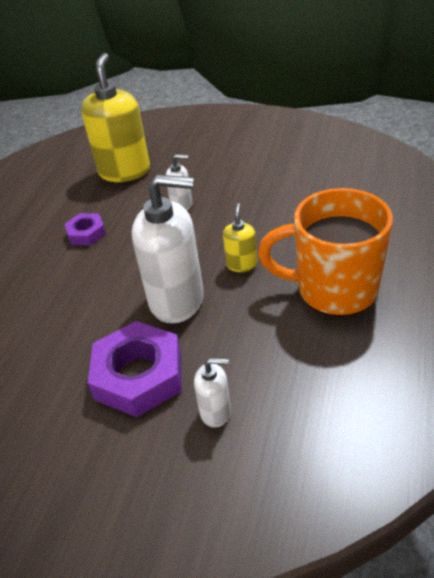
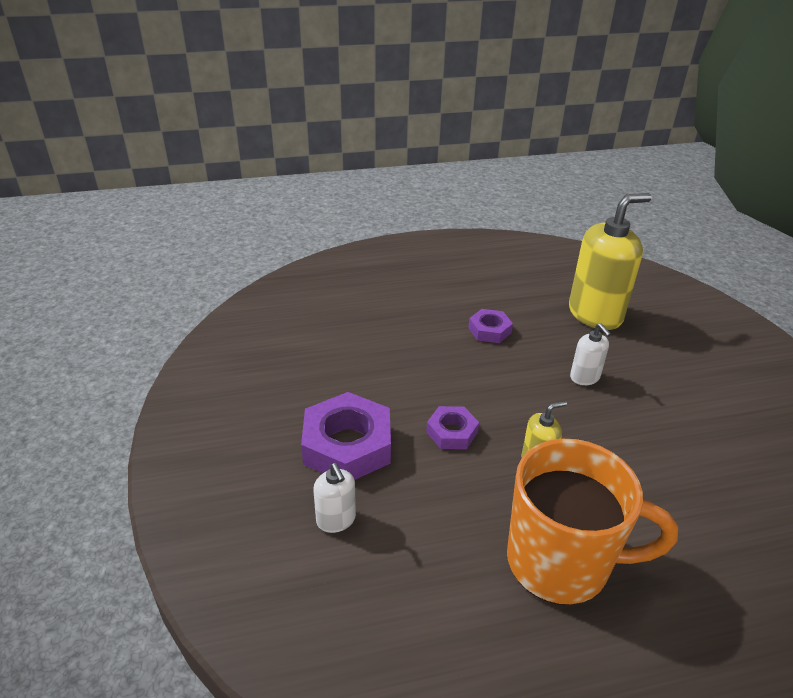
camera: 55 degrees right, 5 degrees down
(177, 300) = (452, 432): white soap dispenser -> purple nut
(334, 290) = (561, 563): orange mug -> orange mug turned 120 degrees clockwise

